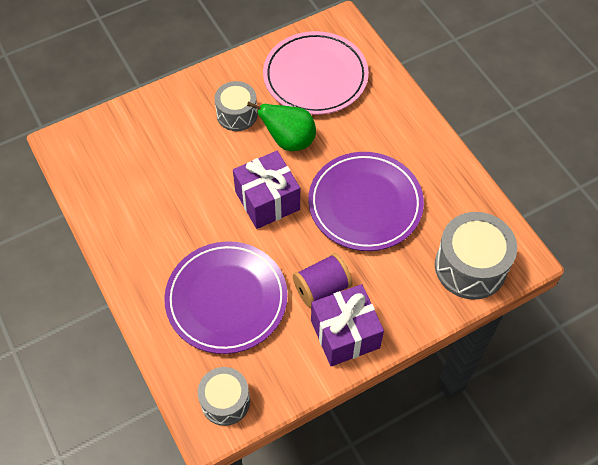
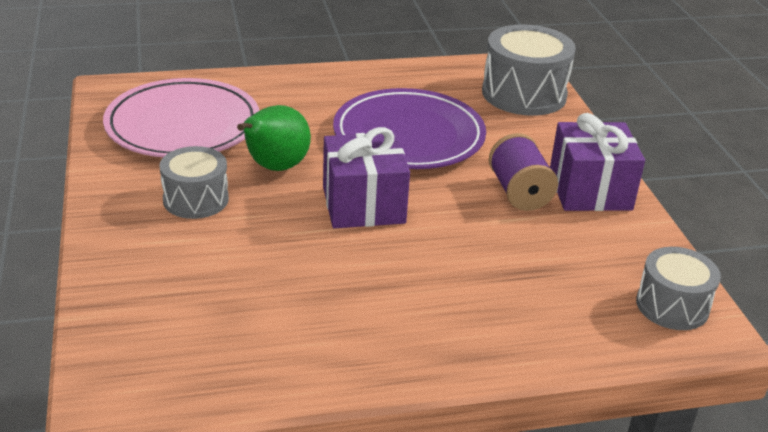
camera: 75 degrees left, 25 degrees down
(226, 299) = (511, 272): purple plate -> none

